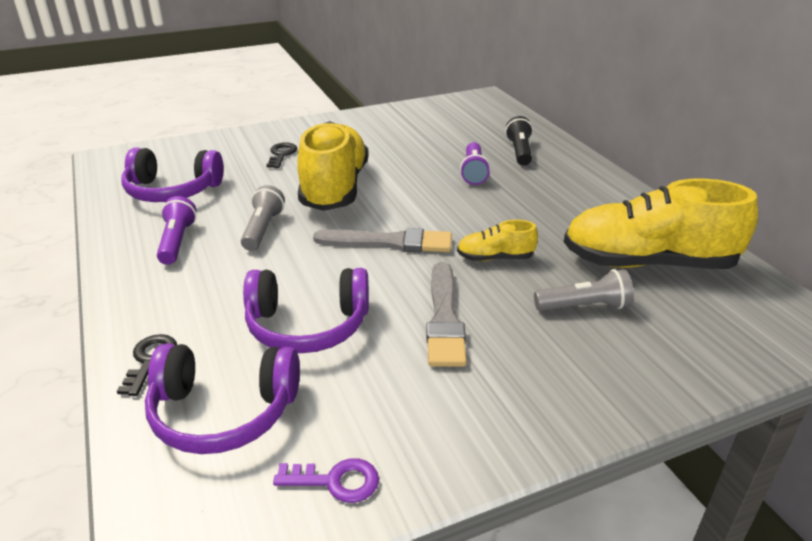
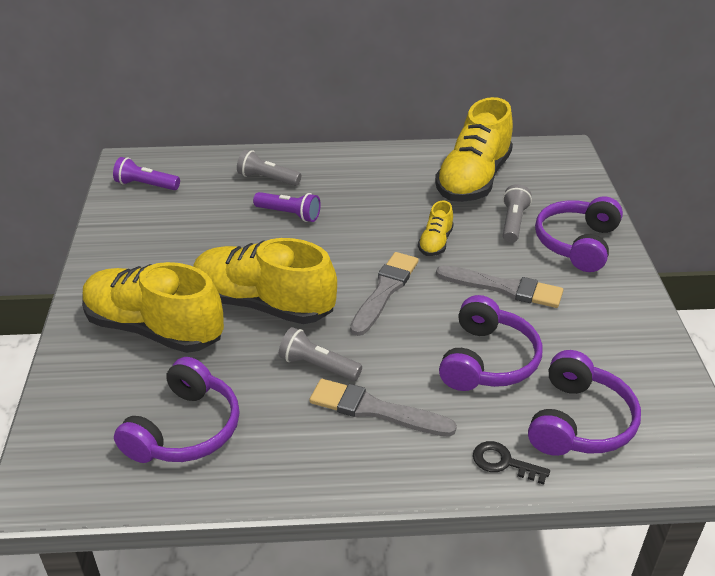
camera: 70 degrees left, 5 degrees up
(177, 241) = (308, 432): purple flashlight -> purple flashlight (146, 185)
(212, 269) = (375, 410): none -> grey brush
(281, 154) = (154, 329): black key -> yellow shoe
(336, 481) = (655, 374): purple key -> none
(519, 151) = (267, 179): black flashlight -> grey flashlight
(587, 369) = (577, 243): none -> purple headphones

